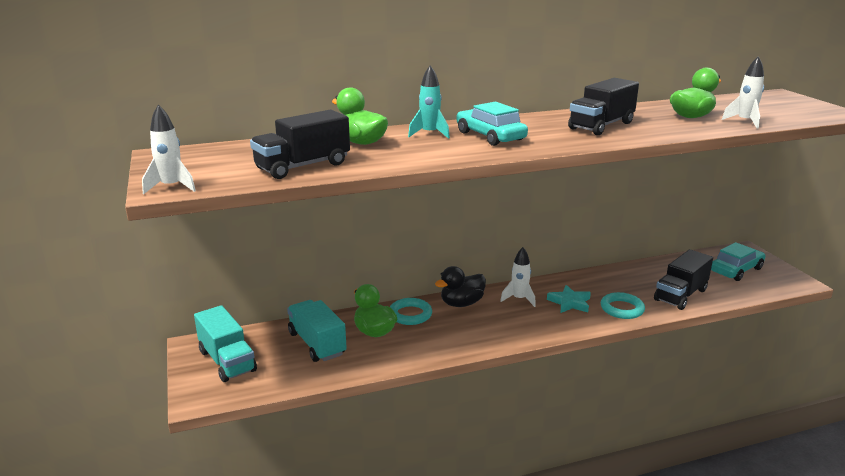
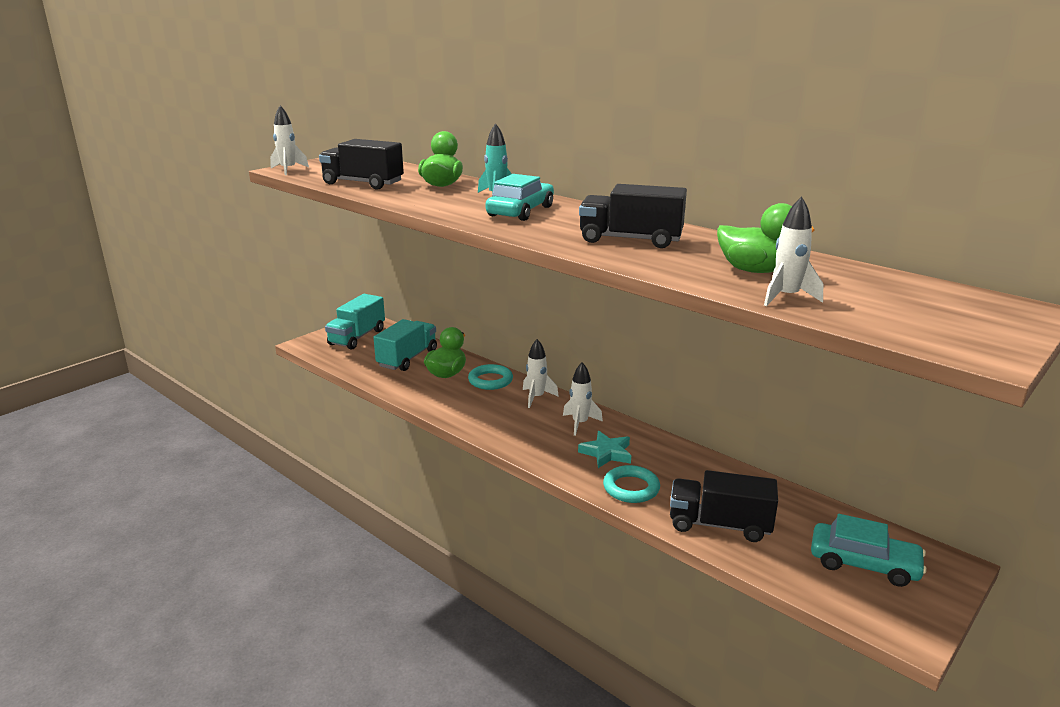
camera: 60 degrees right, 0 degrees up
(461, 303) = (536, 397): black duck -> white rocket

